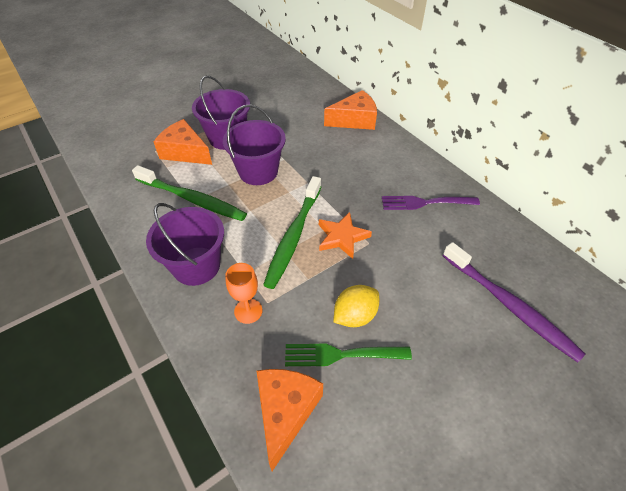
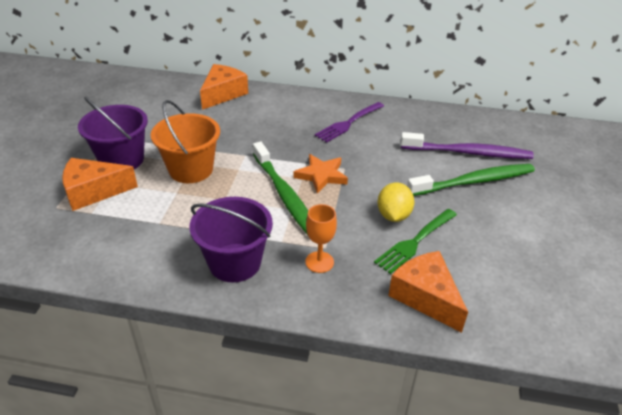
camera: 45 degrees left, 10 degrees down
(192, 199) = (158, 221): green toothbrush -> green toothbrush (474, 182)
(258, 171) = (191, 169): purple bucket -> orange bucket

